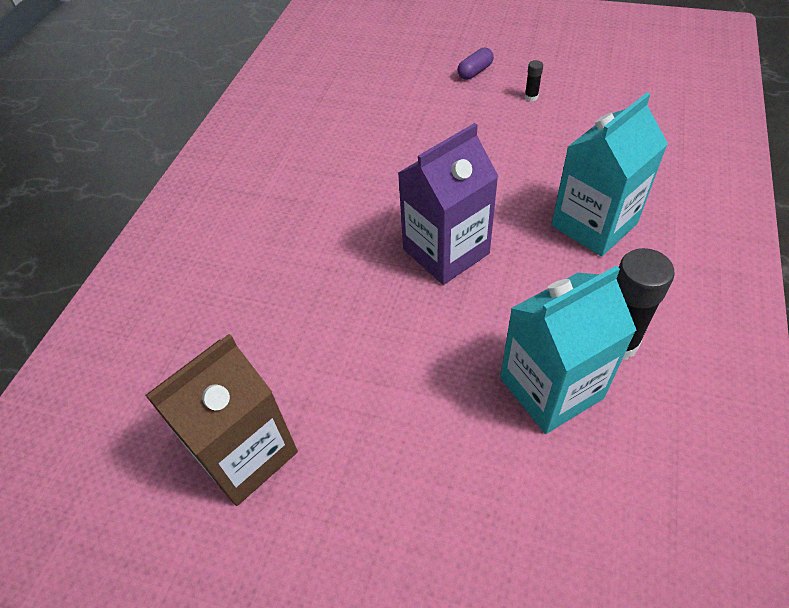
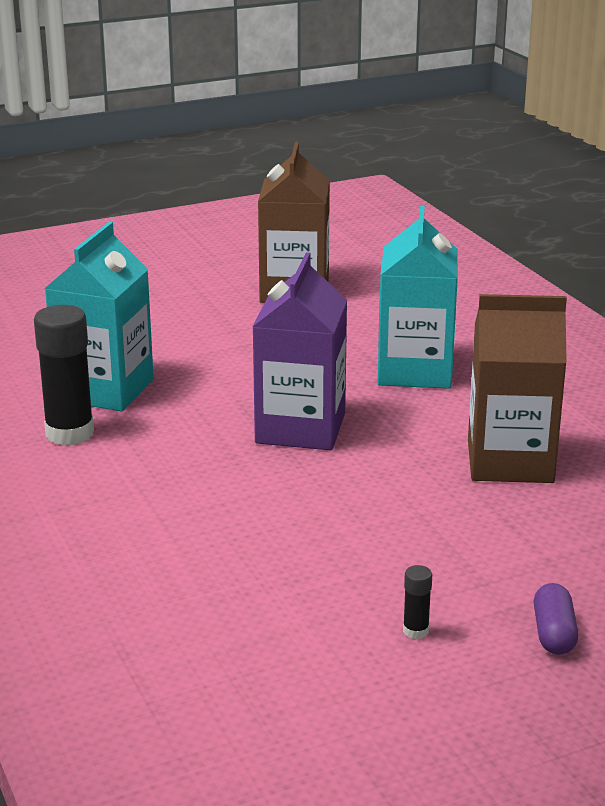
camera: 135 degrees right, 25 degrees down
(363, 160) = (510, 461): none -> brown carton
(594, 225) = (167, 510): turquoise carton -> turquoise carton (415, 371)

